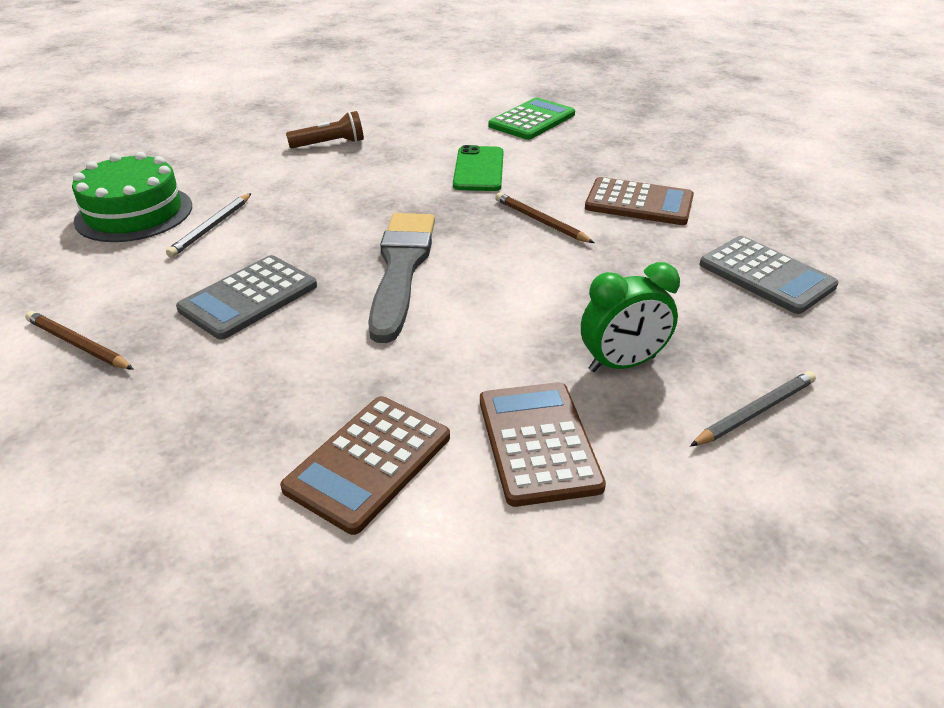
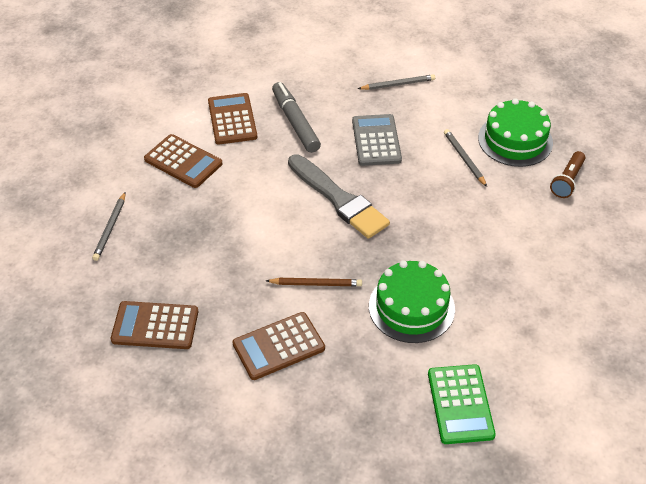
camera: 135 degrees right, 10 degrees up
(78, 344) = (398, 84): brown pencil -> grey pencil
(292, 388) = (295, 122): none -> grey marker
(330, 144) = (534, 262): brown flashlight -> brown flashlight (567, 181)
(478, 169) = (411, 307): green phone -> green cake
(622, 364) = (182, 216): green clock -> none
(766, 275) = (155, 326): grey calculator -> brown calculator

